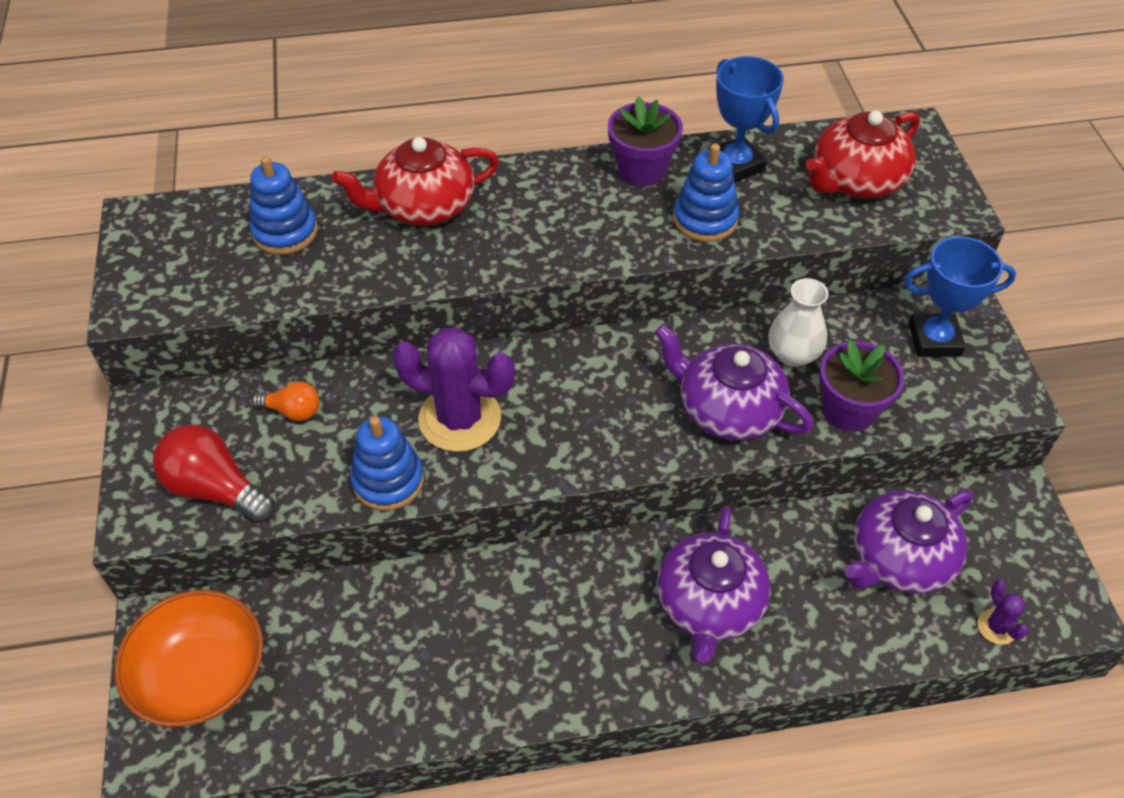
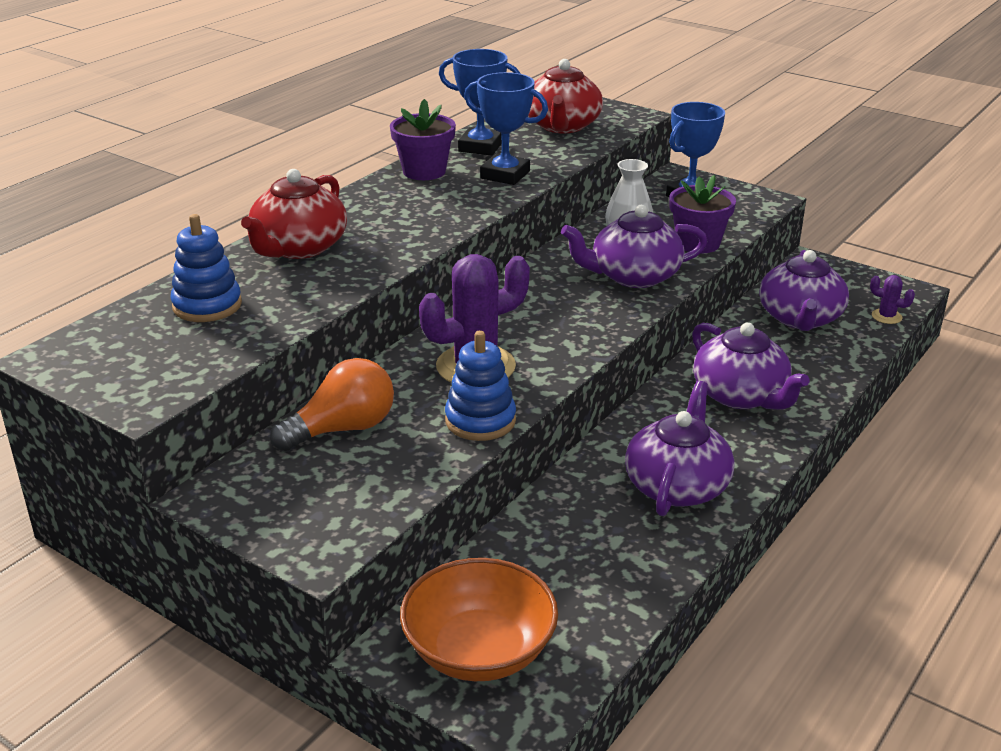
camera: 45 degrees left, 20 degrees down
(215, 489) = (355, 500): red light bulb -> none
(293, 411) = (342, 429): orange light bulb -> orange light bulb, size x1.74
(523, 654) = (677, 485): none -> purple teapot
(705, 219) = (505, 175): blue stacking toy -> blue trophy

